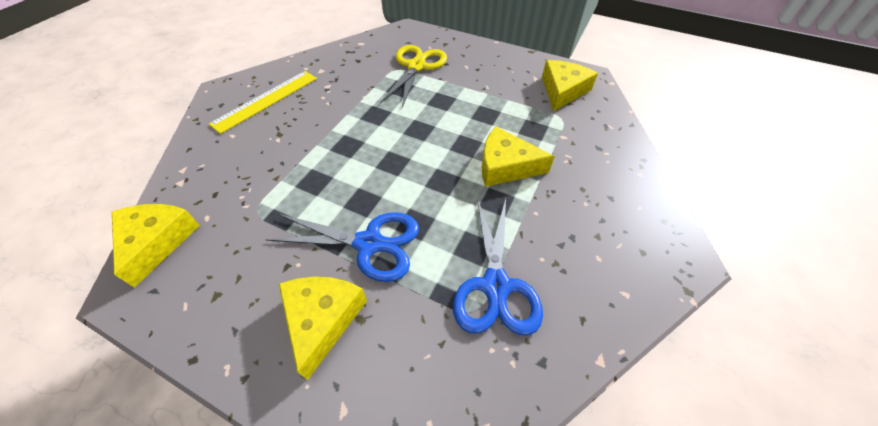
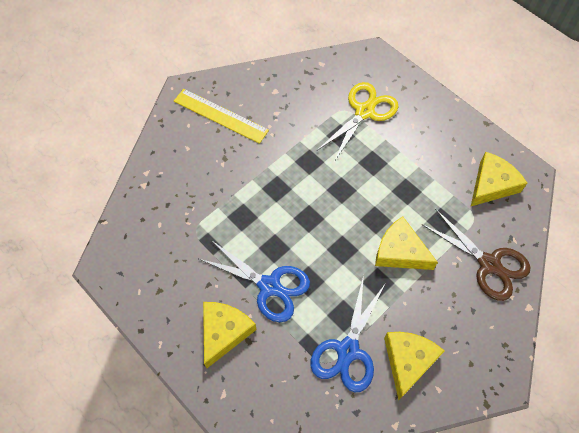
camera: 20 degrees right, 10 degrees up
(157, 242) = (124, 234): yellow cheese -> yellow cheese (408, 361)
(266, 100) = (220, 116): yellow ruler -> yellow ruler turned 60 degrees clockwise
(600, 152) = (489, 264): none -> brown scissors

